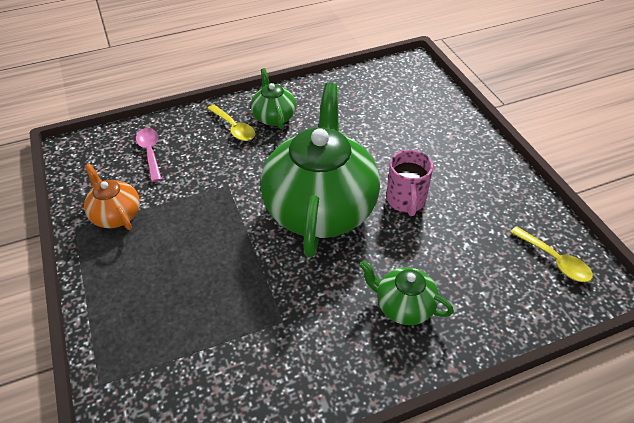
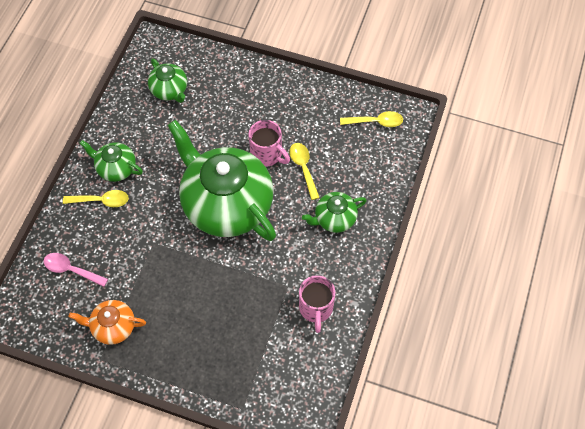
camera: 50 degrees left, 15 degrees up
(280, 368) = (316, 308): none -> pink mug
(383, 99) = (170, 90): none -> green teapot
(427, 238) = (303, 168): none -> yellow spoon

